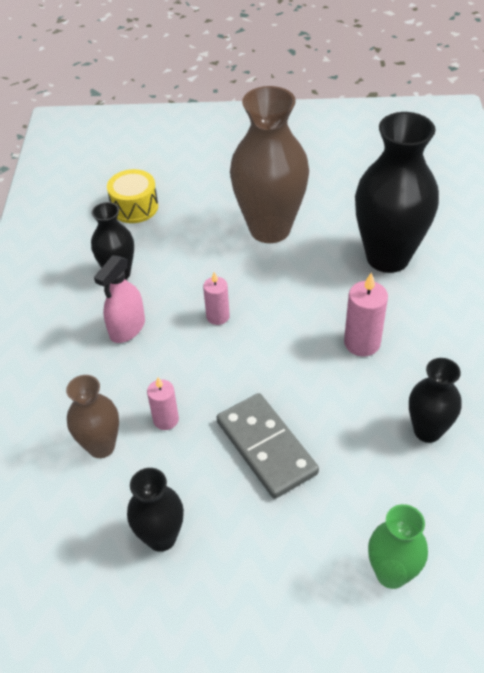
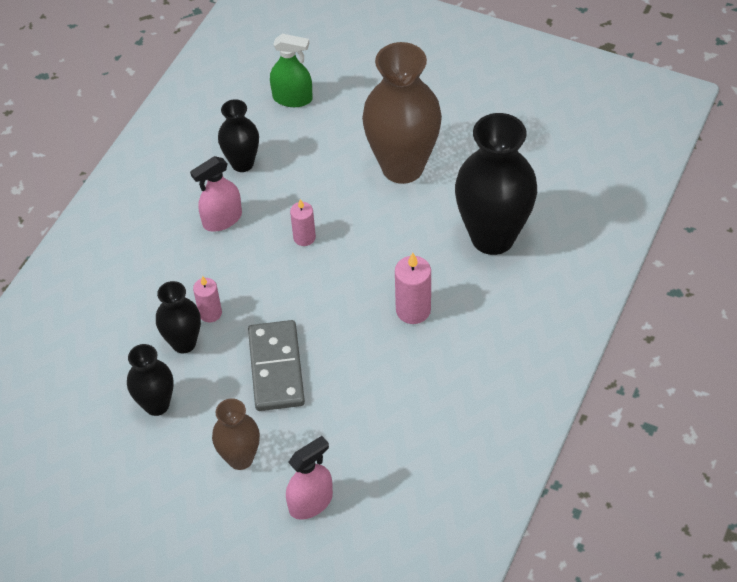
camera: 25 degrees right, 5 degrees up
(101, 446) = (149, 315): brown vase -> brown vase (240, 458)
(134, 207) = (292, 98): yellow drum -> green spray bottle
(391, 573) = (311, 502): green vase -> pink spray bottle
(427, 431) = (415, 407): black vase -> black vase (184, 343)

